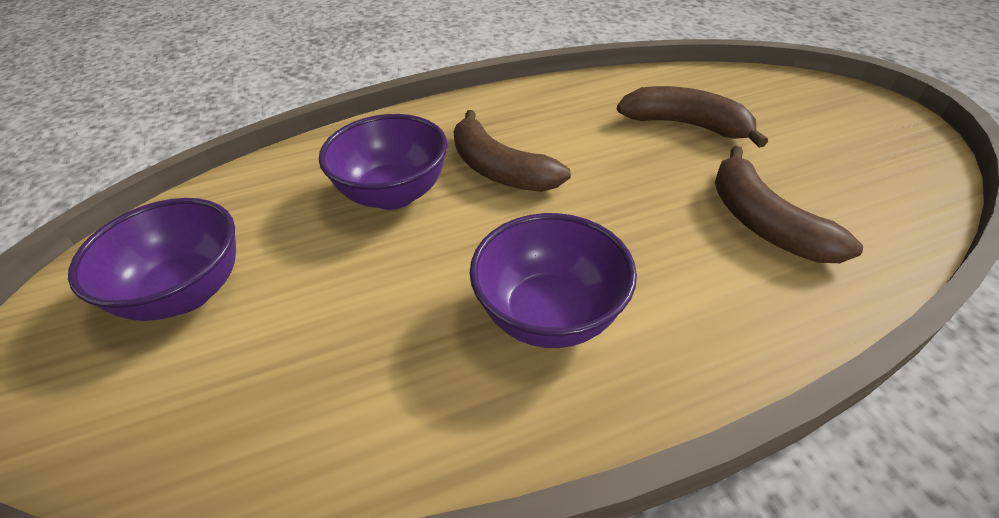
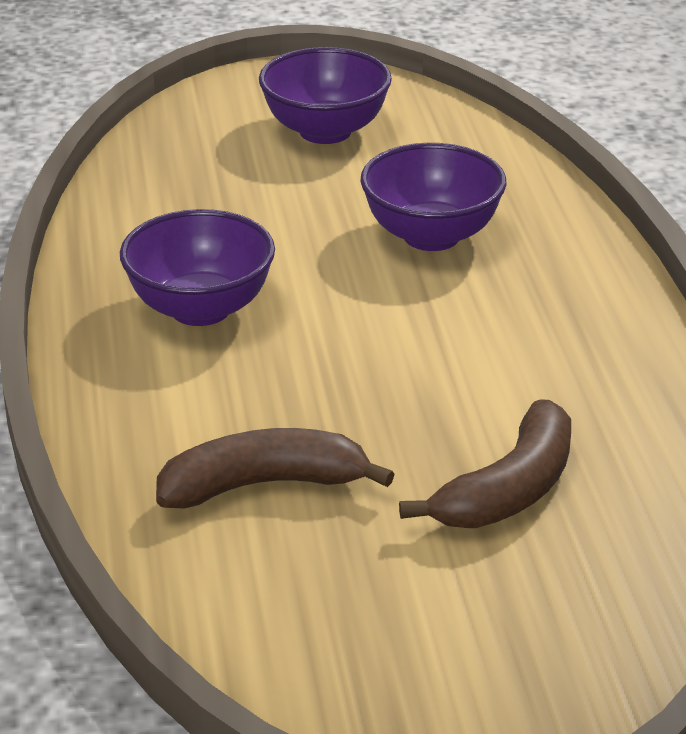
camera: 100 degrees right, 10 degrees down
(499, 169) = (453, 310): brown banana -> none

